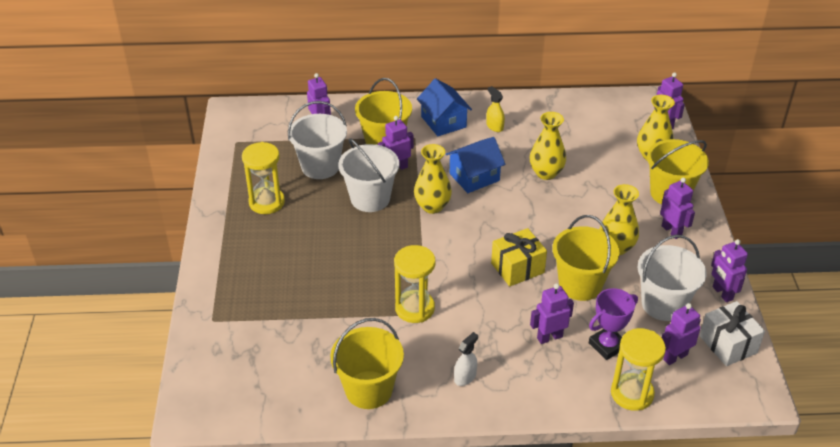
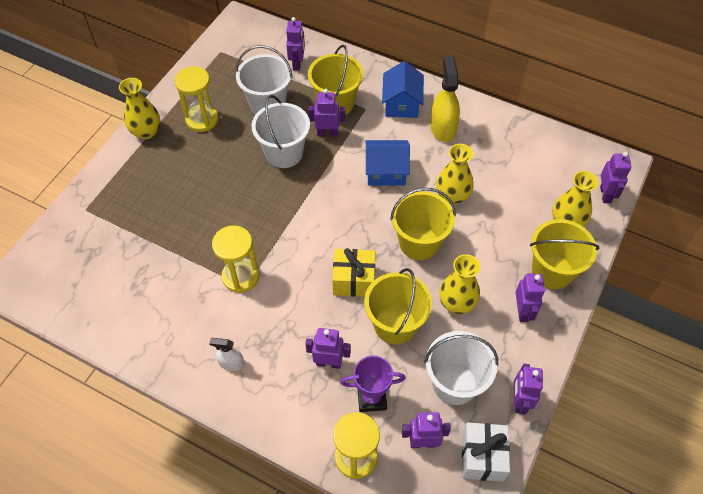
camera: 30 degrees right, 15 degrees up
(369, 390) = (150, 333): yellow bucket -> yellow bucket (419, 243)
(432, 206) = (328, 184): yellow vase -> yellow vase (146, 132)
(465, 377) = (231, 363): white spray bottle -> white spray bottle turned 150 degrees counterclockwise
(494, 126) = (443, 128): yellow spray bottle -> yellow spray bottle, size x1.83

